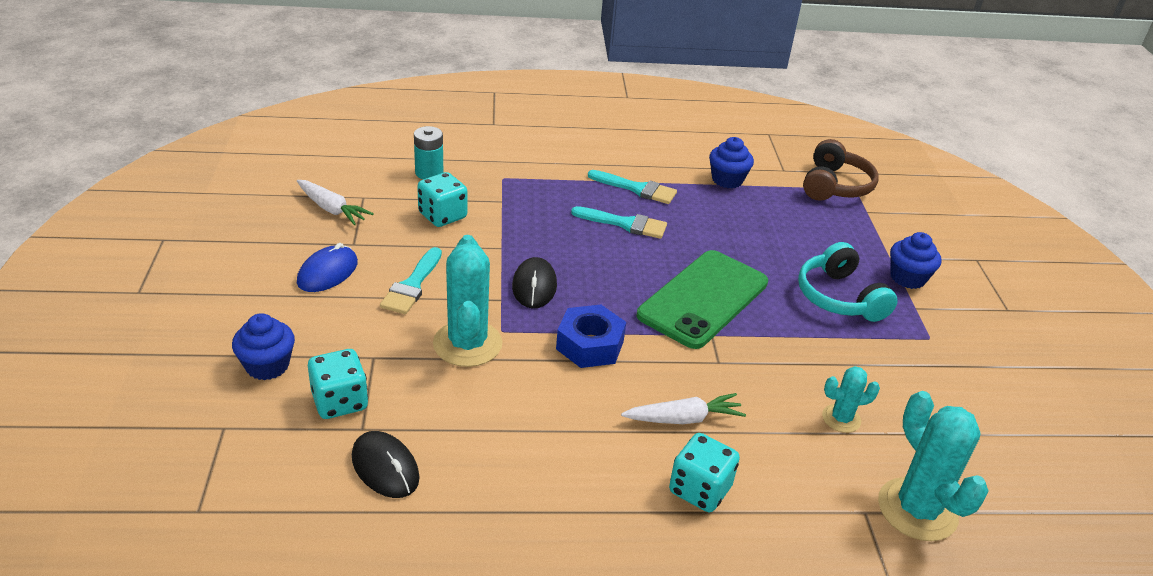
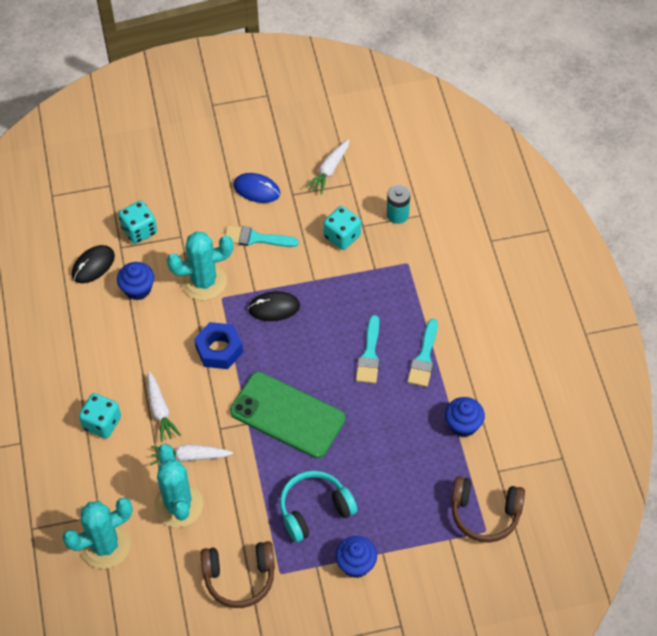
camera: 85 degrees right, 20 degrees up
(267, 365) = (161, 188): blue cupcake -> blue cupcake (138, 289)
(763, 397) = (190, 457): none -> white carrot
(841, 419) = (178, 505): turquoise cactus -> turquoise cactus, size x1.86
(943, 374) = (239, 577): none -> brown headphones

